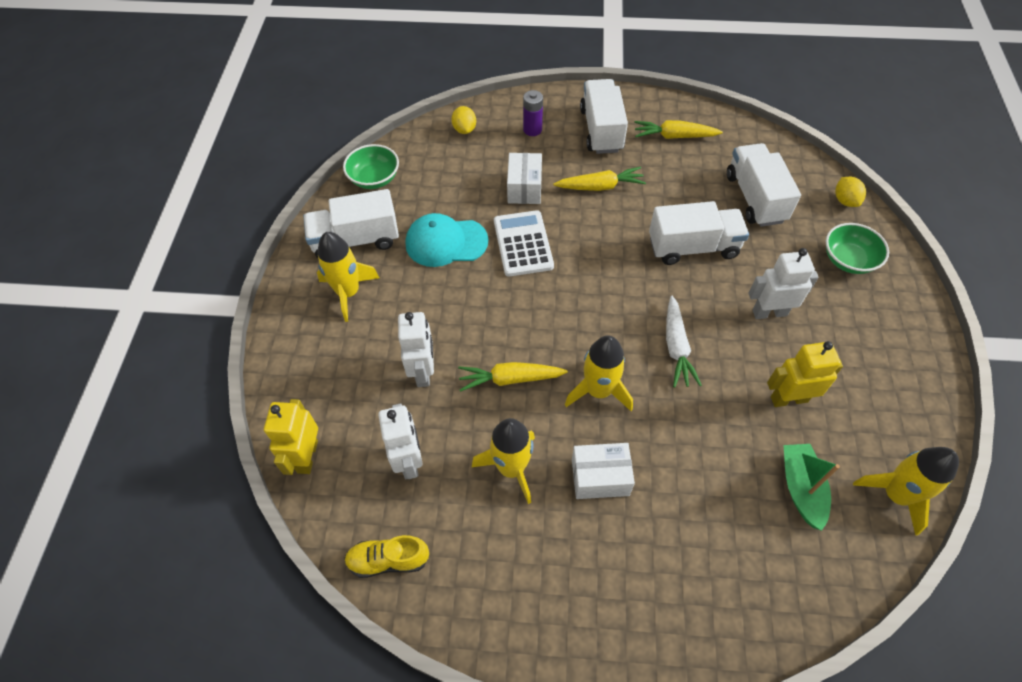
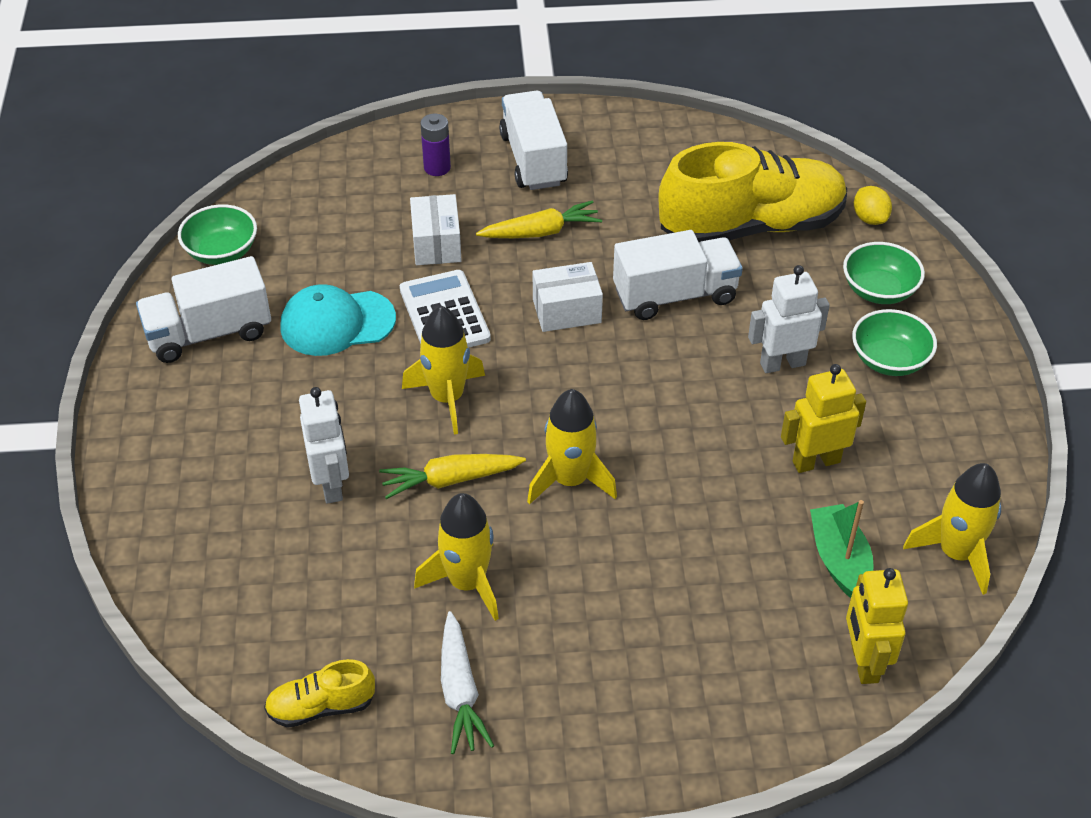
camera: 10 degrees left, 10 degrees down
(307, 456) = (190, 603): yellow robot -> yellow robot (863, 662)
(348, 292) = (210, 400): yellow rocket -> yellow rocket (447, 398)
(409, 461) = (329, 591): white robot -> none
(464, 129) = (340, 176): yellow lemon -> none
(600, 477) = (584, 579): white box -> white box (567, 311)
(674, 136) = (634, 159): yellow carrot -> none
(676, 347) = (666, 418): white carrot -> white carrot (460, 691)
(755, 198) = (751, 226): white truck -> yellow shoe
(852, 319) = (889, 360): none -> green bowl

